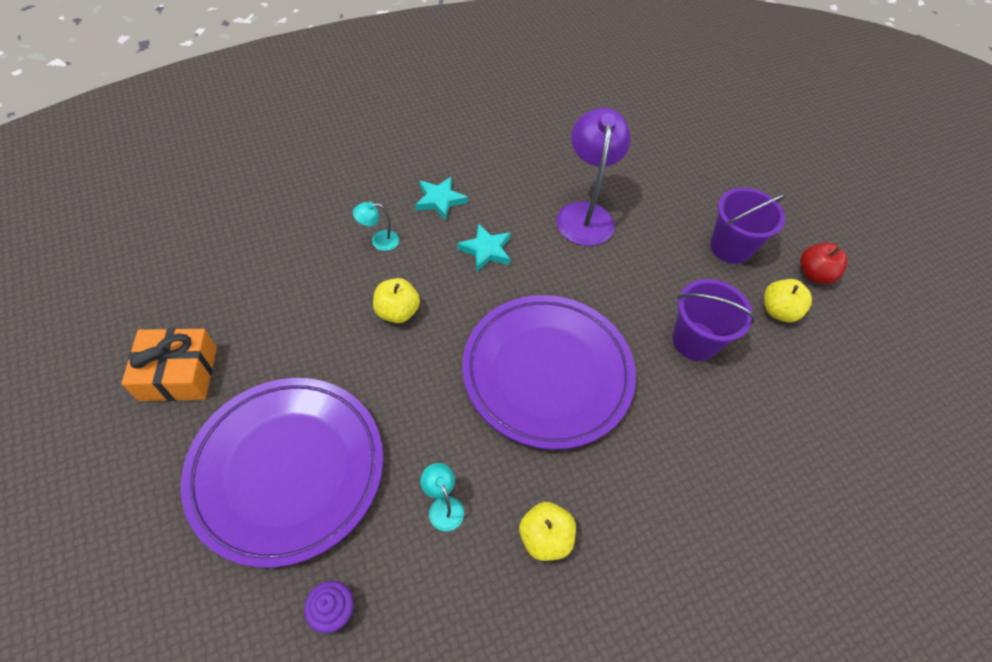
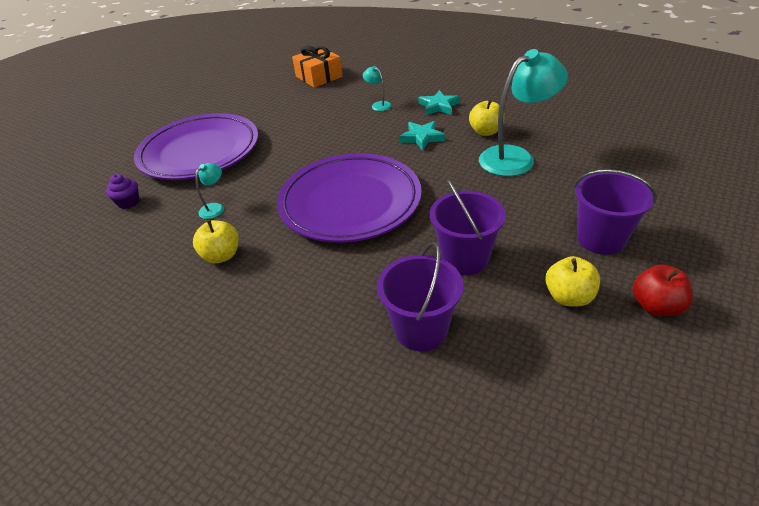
camera: 65 degrees right, 15 degrees down
(179, 373) = (230, 101): orange gift -> orange gift (319, 76)
(397, 312) = (334, 133): yellow apple -> yellow apple (485, 132)
(585, 214) = (515, 157): purple lamp -> turquoise lamp
(758, 423) = (421, 330): none -> purple bucket

